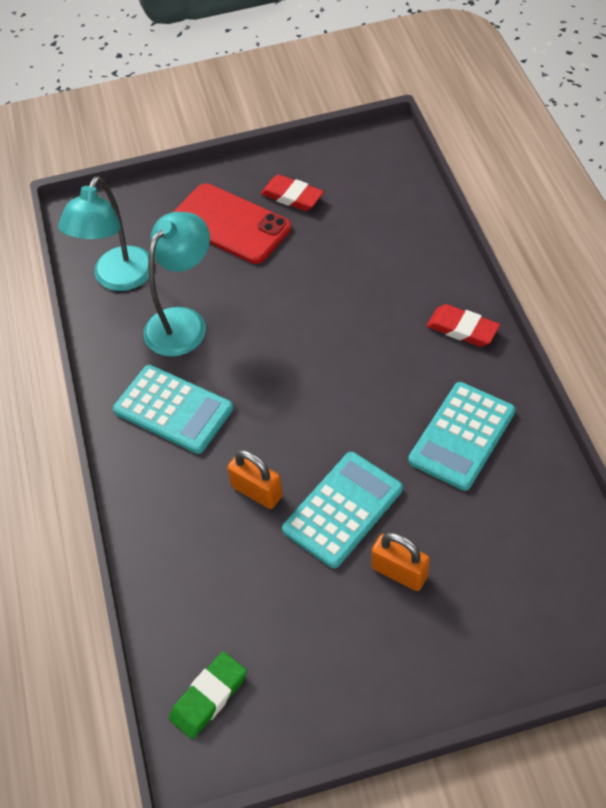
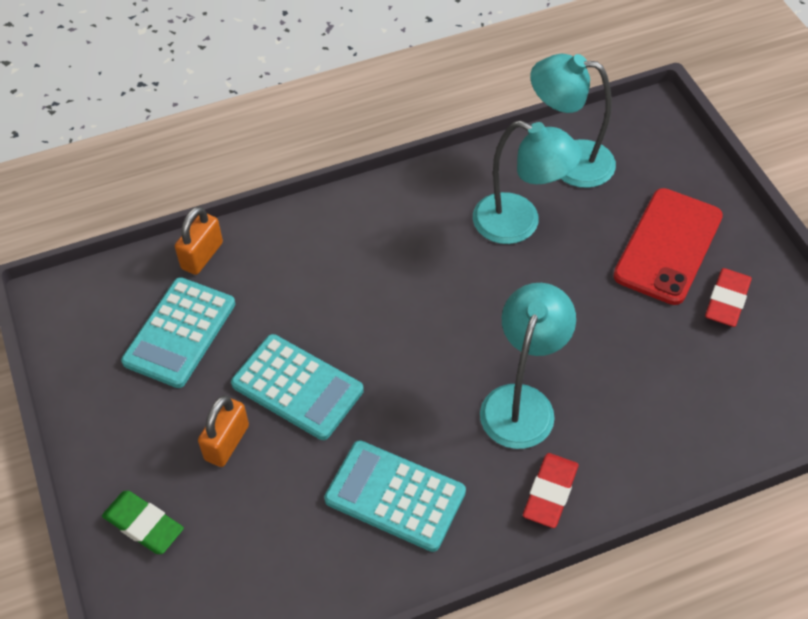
camera: 80 degrees right, 0 degrees up
(173, 409) = (407, 232): turquoise calculator -> turquoise calculator (180, 333)
(209, 697) = (107, 301): green eraser -> green eraser (144, 525)
(257, 491) = (316, 312): orange padlock -> orange padlock (202, 256)
(375, 339) = (522, 402): none -> turquoise lamp

